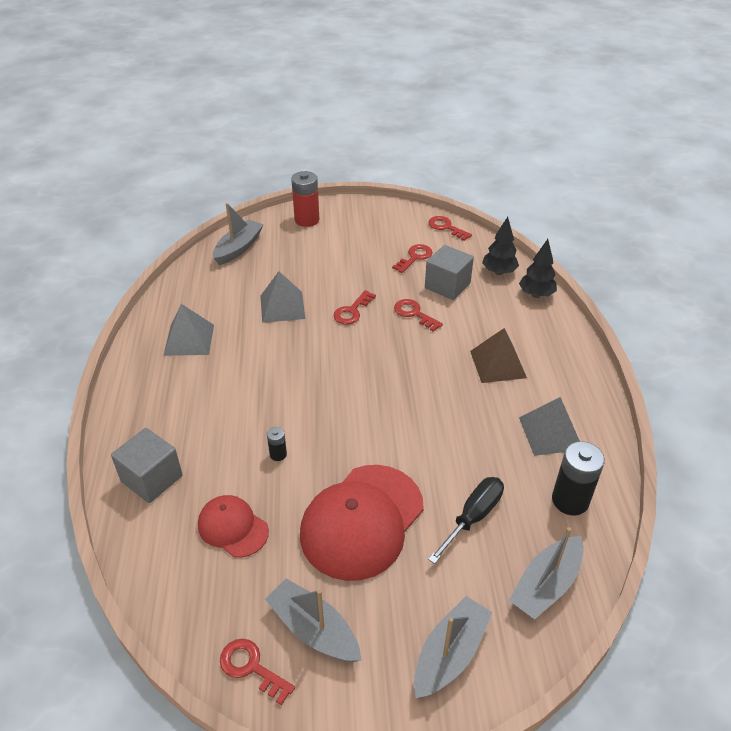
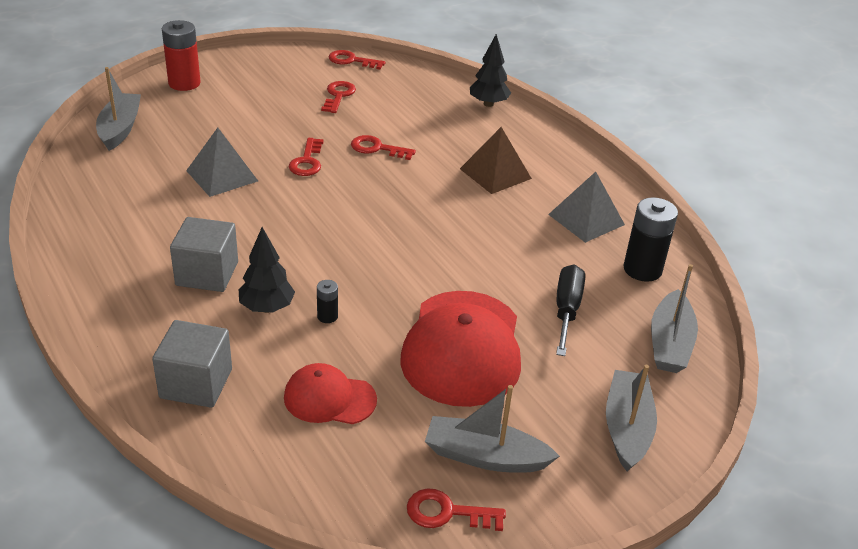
camera: 30 degrees left, 5 degrees down
(189, 340) = (131, 235): grey pyramid -> none
(447, 286) = (393, 115): grey cube -> grey cube (207, 274)
(498, 272) = (437, 91): black tree -> black tree (267, 308)

